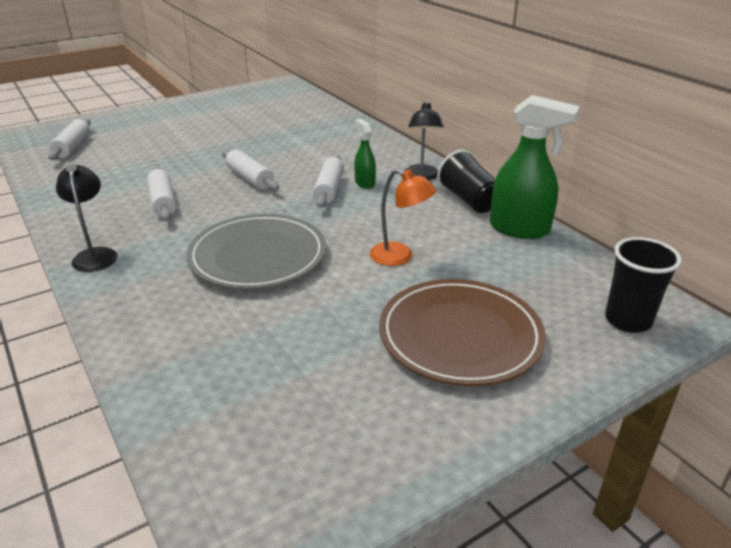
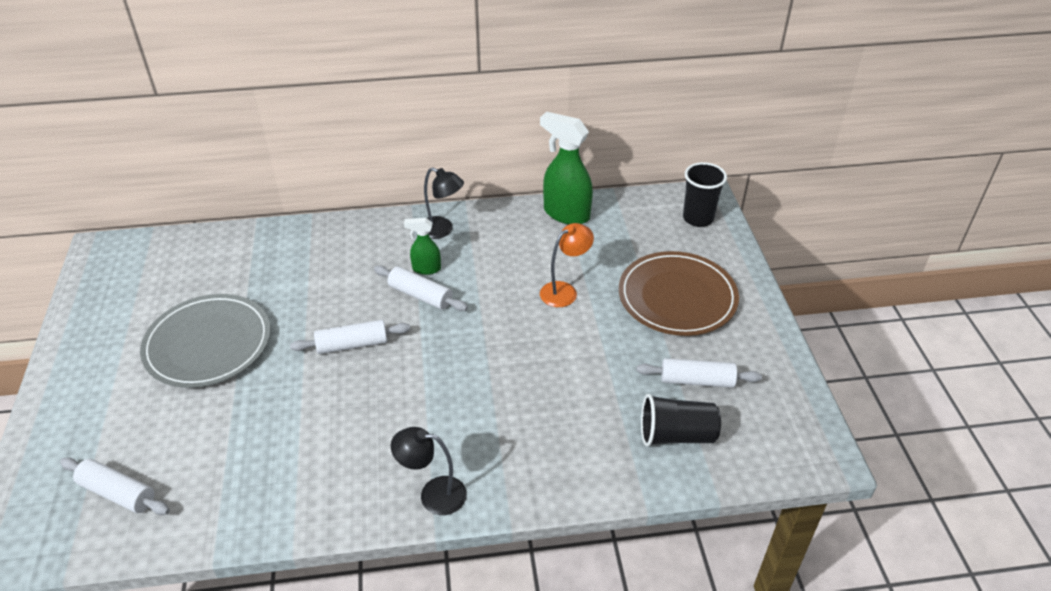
camera: 65 degrees left, 10 degrees up
(163, 202) = (354, 424): white rolling pin -> white rolling pin (697, 380)
(258, 256) = (511, 375): grey plate -> grey plate (208, 344)
(469, 200) = (503, 220): black cup -> black cup (676, 435)
(520, 229) = (566, 214): green spray bottle -> green spray bottle turned 105 degrees counterclockwise

